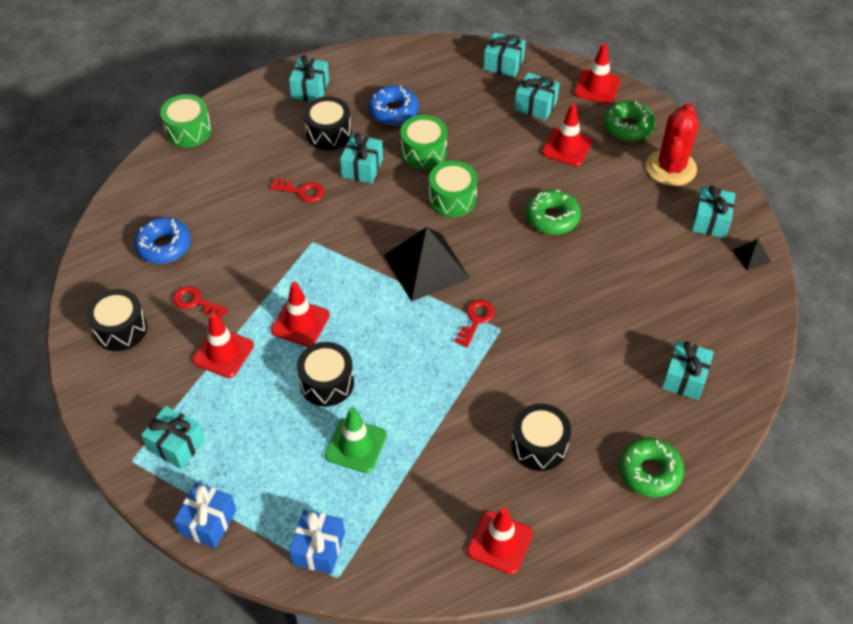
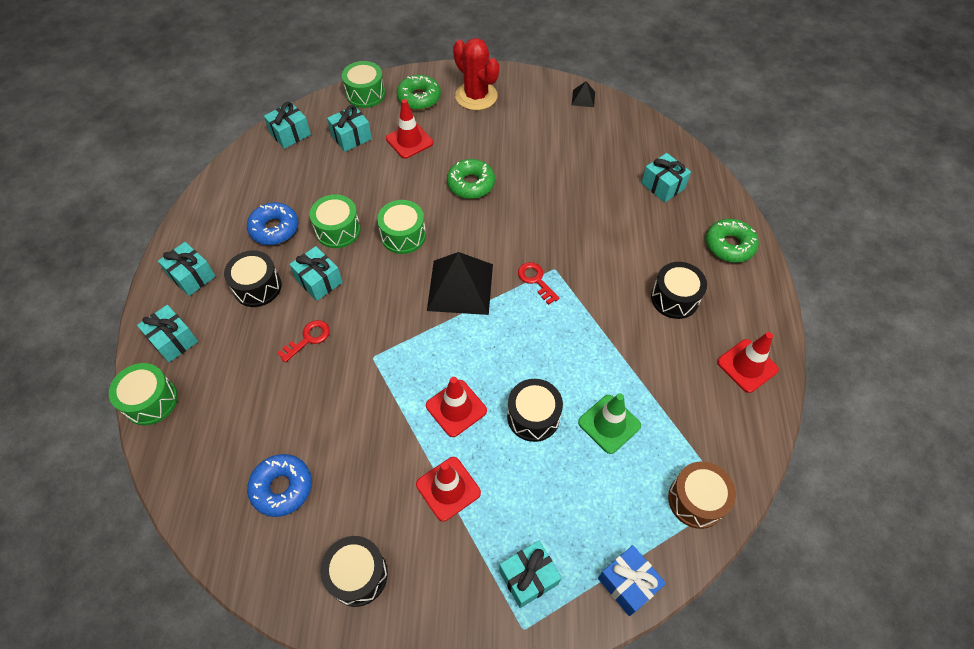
camera: 60 degrees left, 5 degrees up
(195, 302) = (373, 487): red key -> none
(318, 548) = (696, 500): blue gift -> brown drum
(597, 87) = (365, 94): red traffic cone -> green drum
(710, 221) = (539, 102): turquoise gift -> turquoise gift (173, 340)

